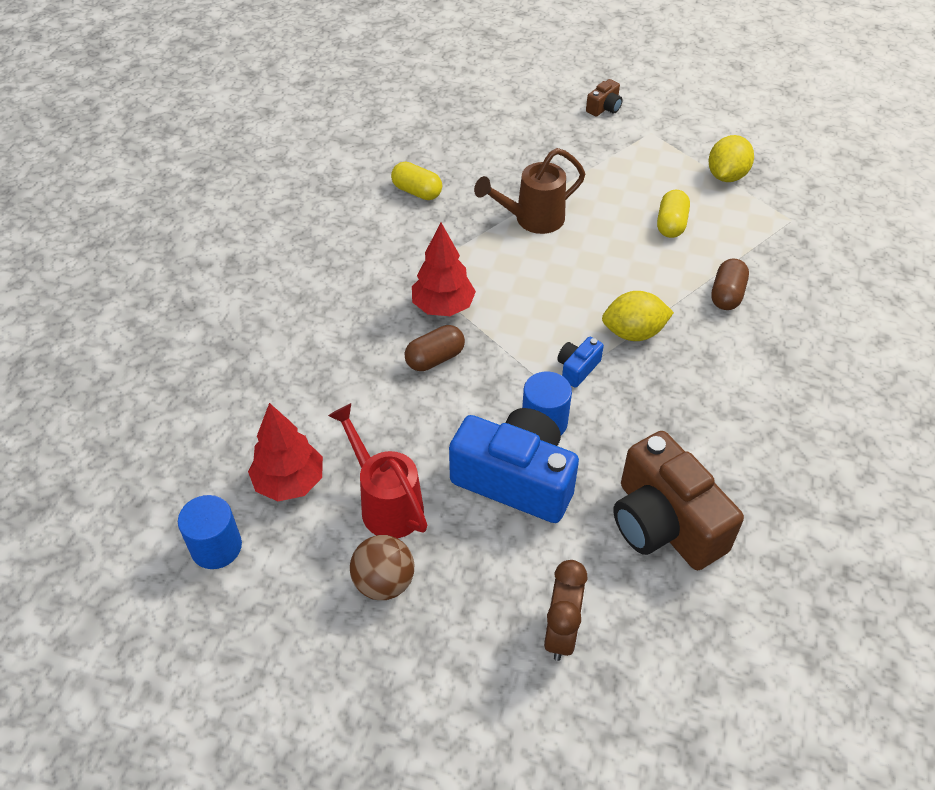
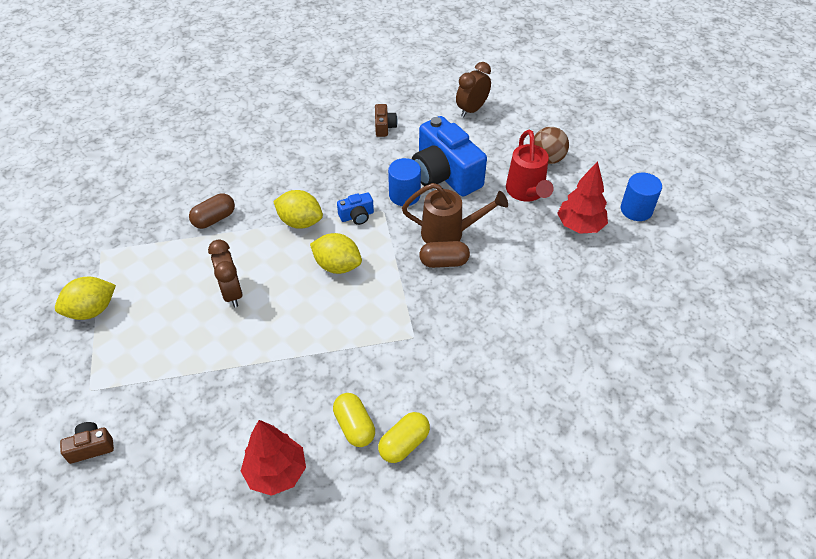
camera: 150 degrees left, 0 degrees up
(443, 307) = (412, 298): red tree -> red tree (276, 472)
(532, 219) = (282, 344): brown watering can -> brown watering can (449, 233)
(547, 305) = (337, 266): none -> yellow lemon
(623, 238) = (232, 293): none -> brown clock
(664, 523) = (384, 127): brown camera -> brown camera, size x0.44
(671, 224) = (185, 287): yellow capsule -> yellow capsule (404, 444)

